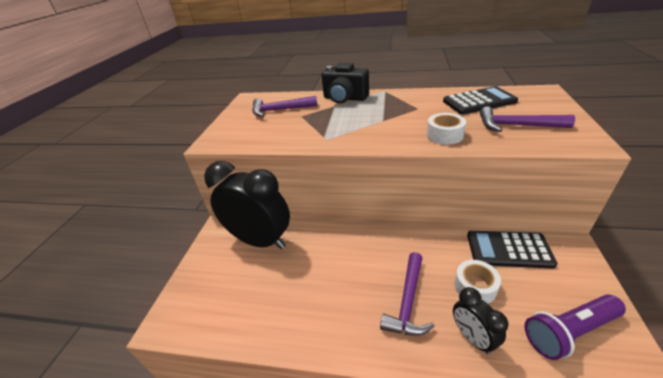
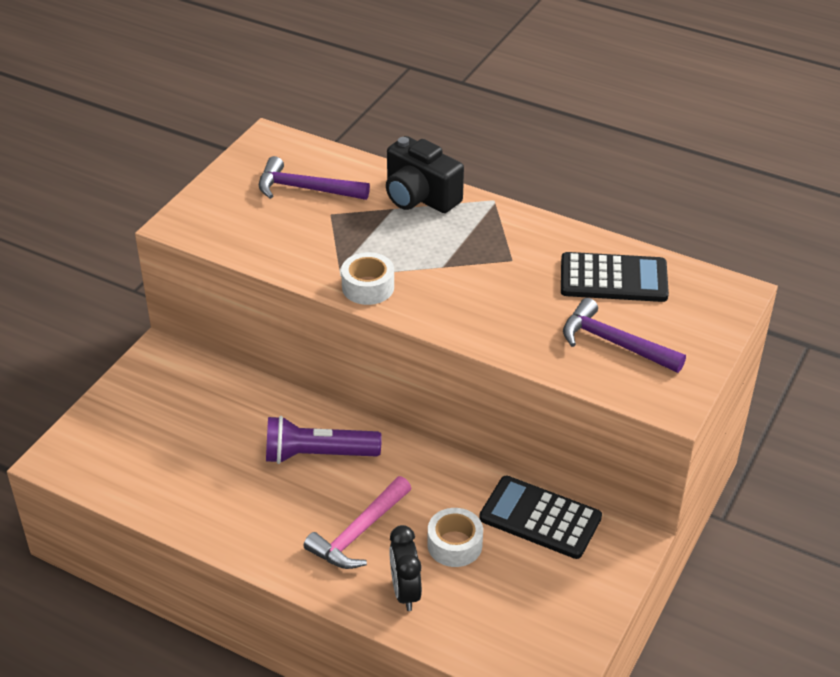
camera: 15 degrees right, 5 degrees up
(260, 240) = (209, 392): black clock -> none
(408, 301) = (359, 533): purple hammer -> pink hammer
(444, 135) = (502, 325): white tape -> white tape (368, 287)
(569, 331) = (520, 623): purple flashlight -> purple flashlight (318, 454)

